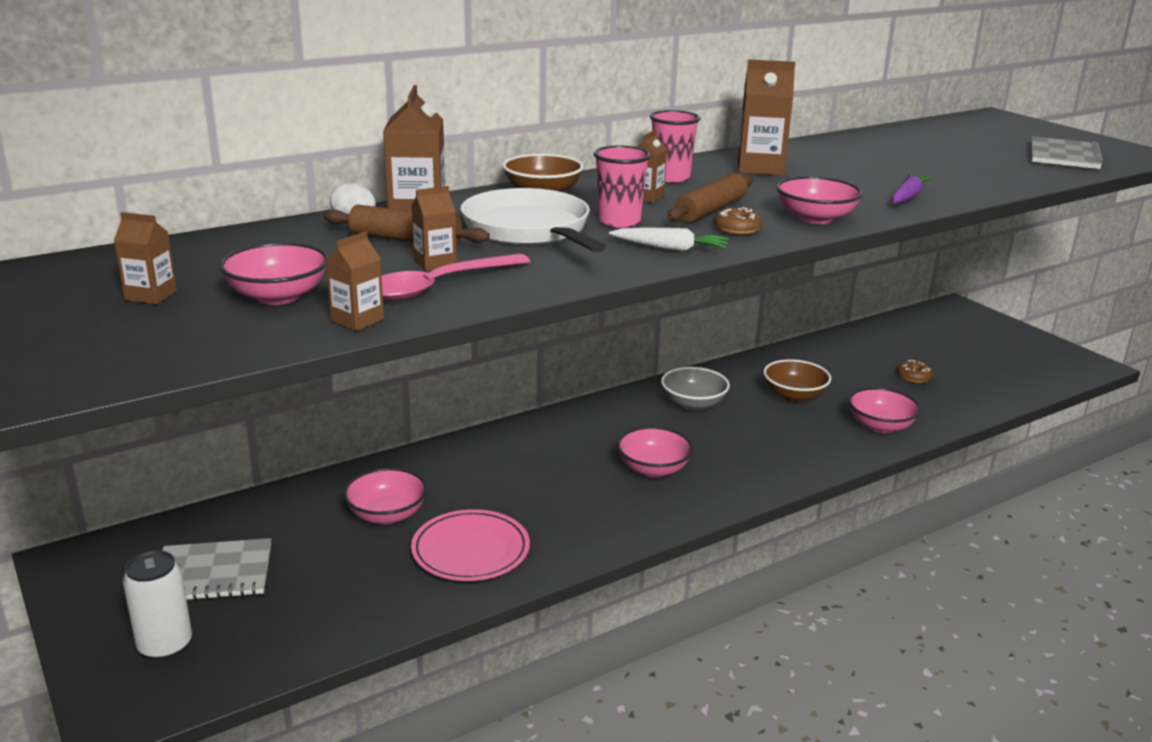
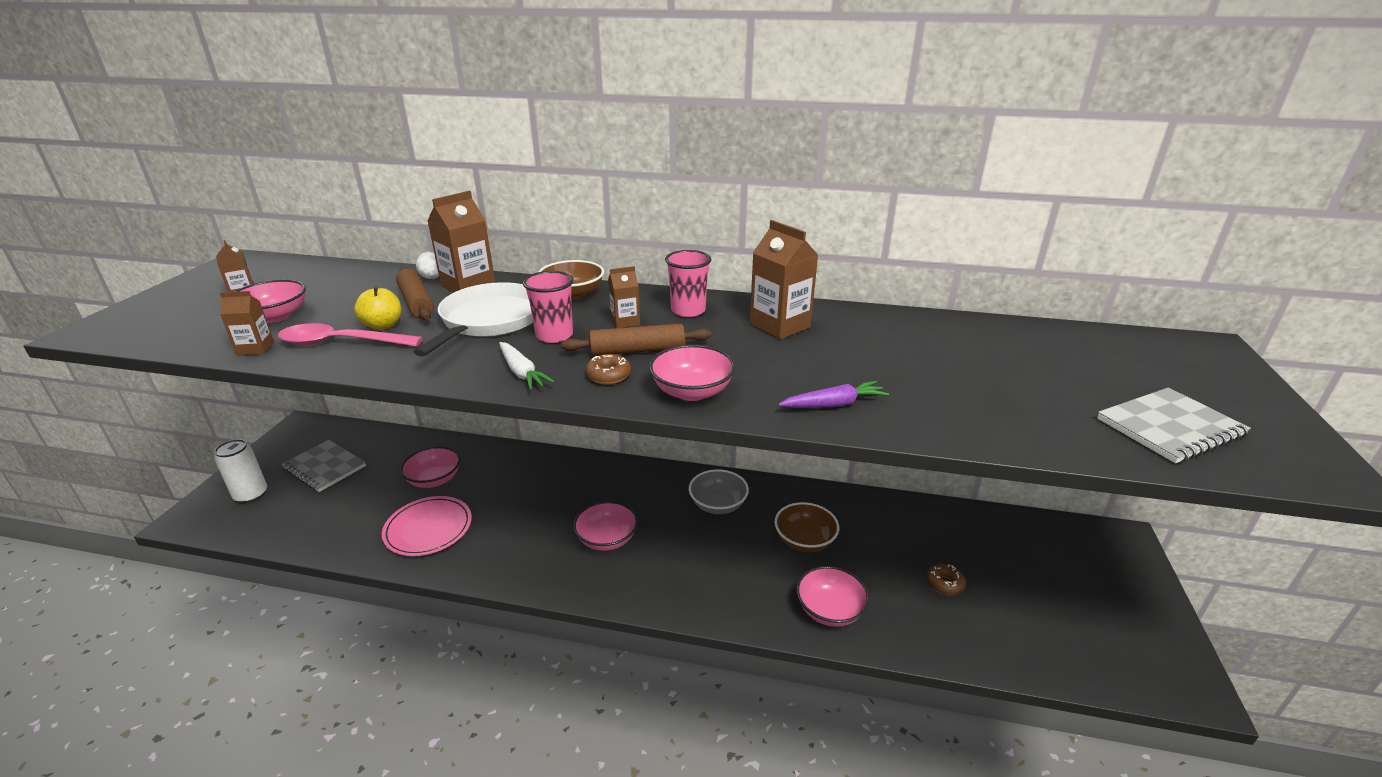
camera: 45 degrees right, 5 degrees up
(435, 263) = (383, 325): brown carton -> yellow apple

